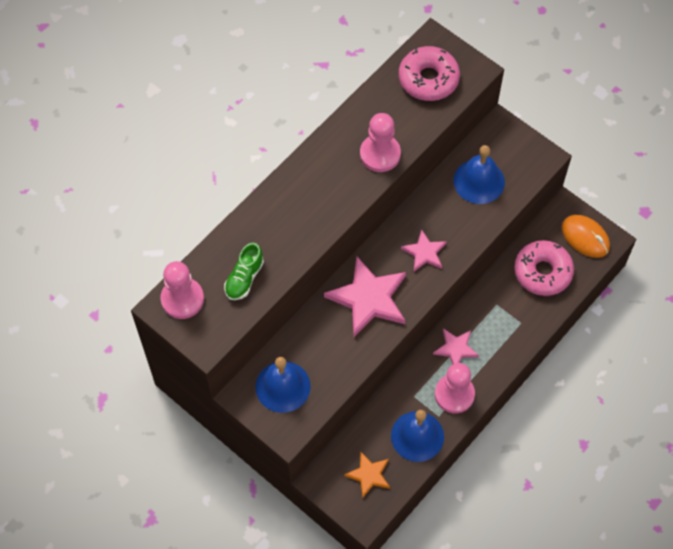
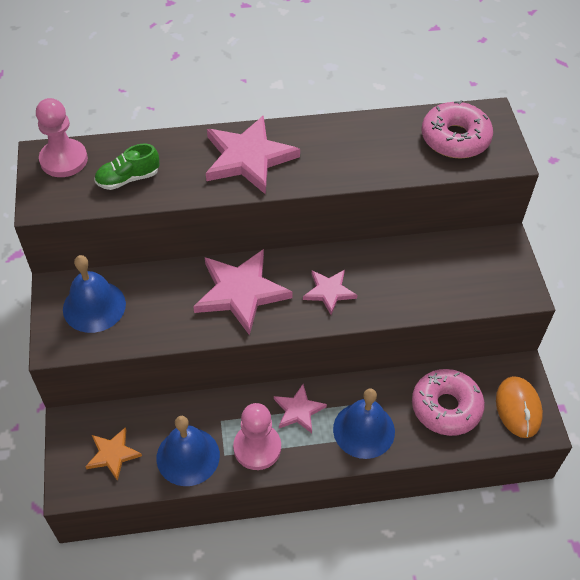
camera: 40 degrees right, 10 degrees down
(308, 199) = (248, 158): none -> pink star
(380, 154) = (348, 165): pink pawn -> none
(479, 181) = (440, 270): blue bell -> blue bell (364, 430)

